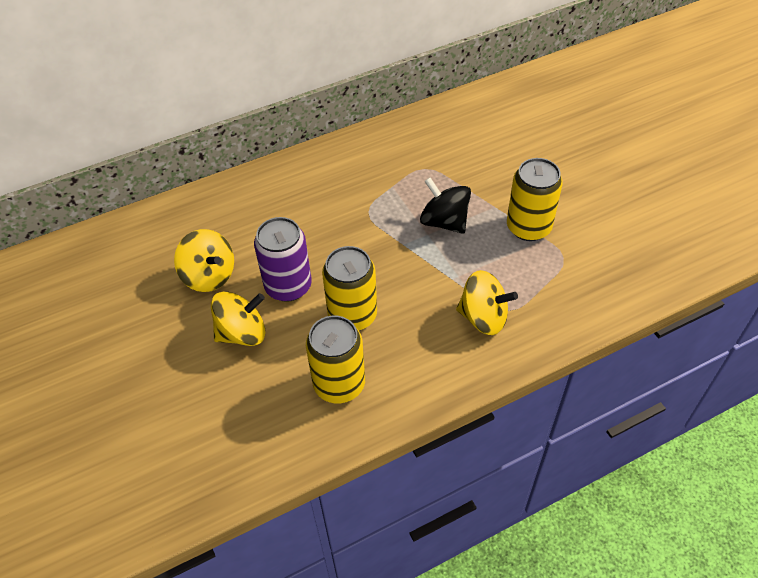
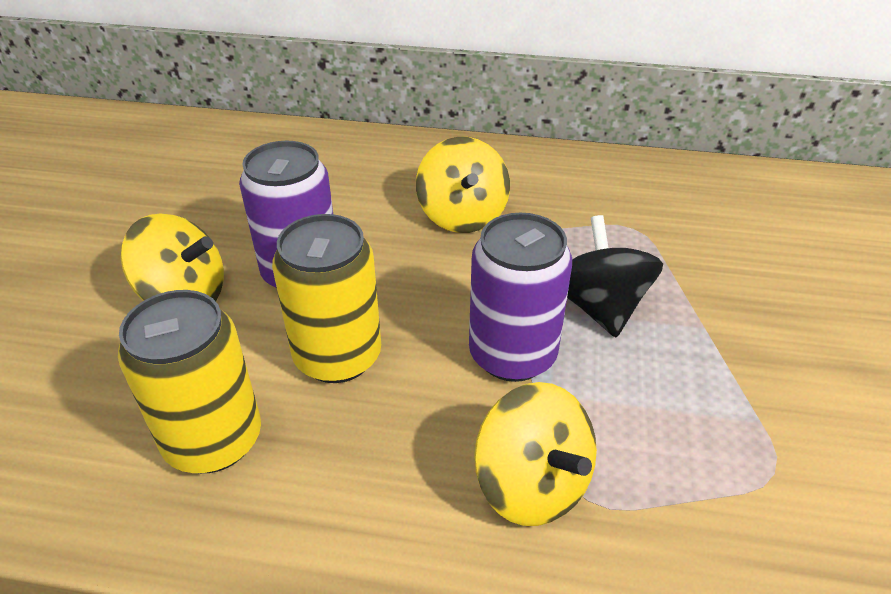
camera: 35 degrees right, 10 degrees down
(209, 276) = (231, 214): yellow spinning top -> yellow spinning top (462, 215)
(428, 268) = (512, 355): none -> purple can
(528, 227) = (741, 387): yellow can -> none

